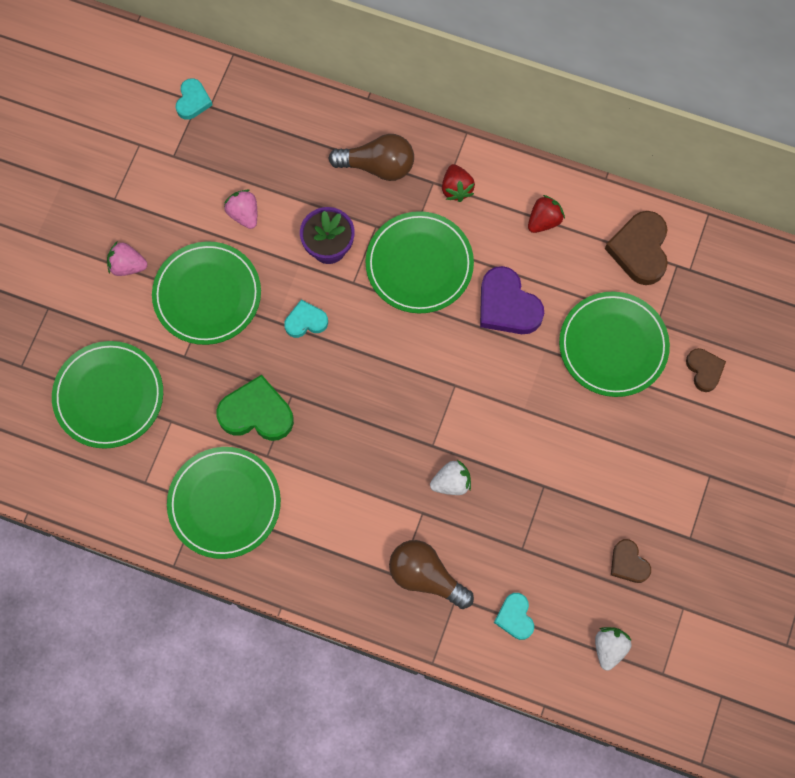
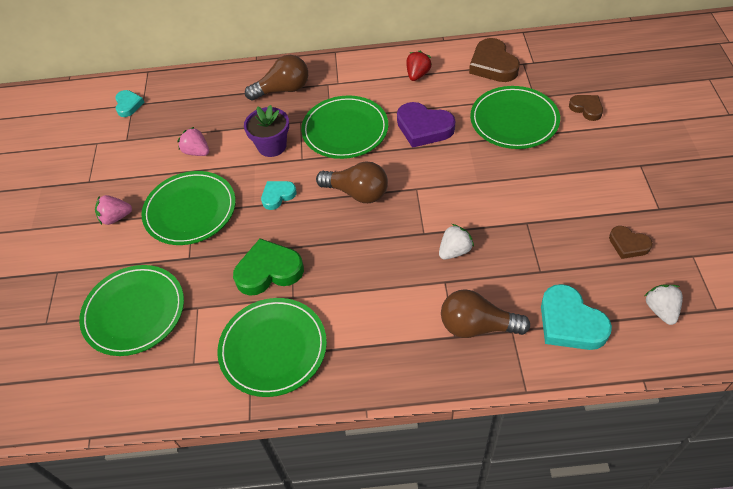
camera: 20 degrees left, 20 degrees down
(390, 359) = (357, 193): none -> brown light bulb
(456, 188) = (346, 81): red strawberry -> none
(515, 617) = (570, 323): turquoise heart -> turquoise heart, size x1.71

